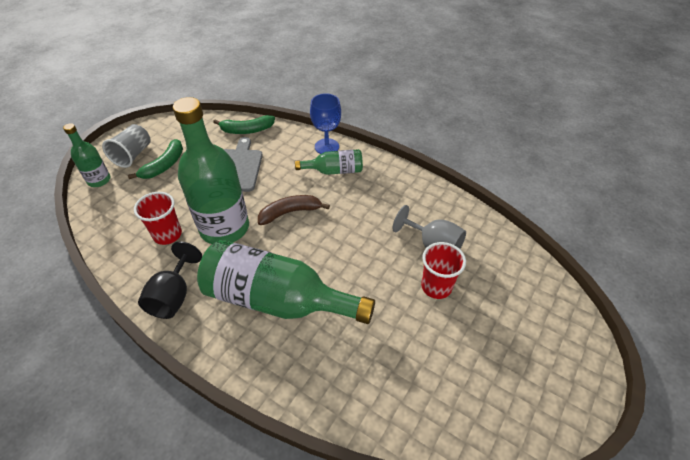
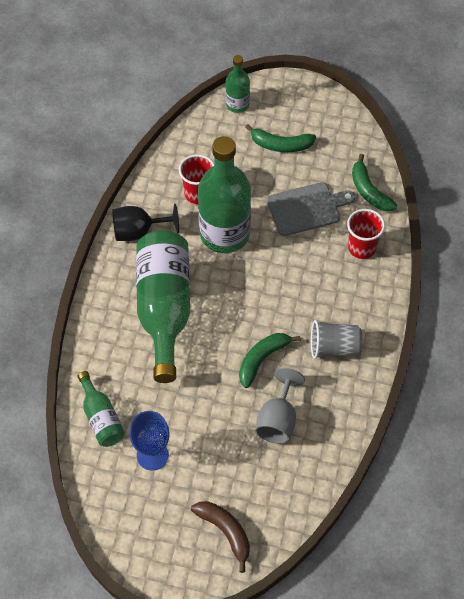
camera: 70 degrees right, 10 degrees up
(133, 155) = (282, 111): grey cup -> grey cup (334, 347)
(290, 212) = (267, 280): brown banana -> brown banana (225, 532)
(327, 146) = (380, 278): blue goblet -> blue goblet (152, 455)
(334, 171) = (344, 298): green bottle -> green bottle (101, 418)
(368, 239) = (262, 359): none -> green banana
(436, 286) = (228, 433): red cup -> red cup (362, 248)

